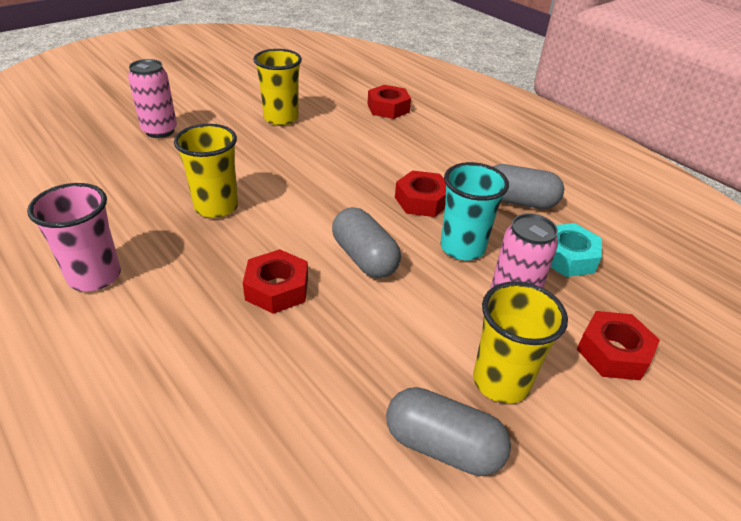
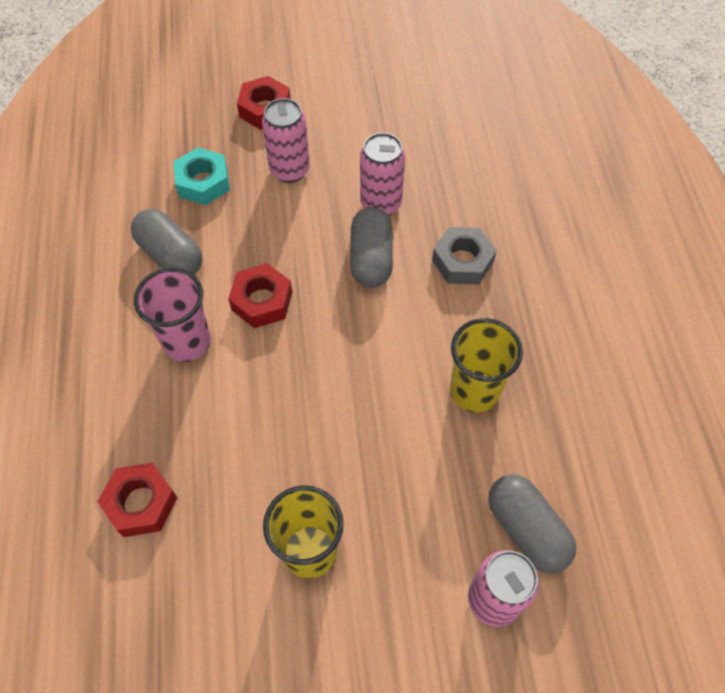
camera: 145 degrees left, 20 degrees up
(95, 276) = (612, 345): pink cup -> pink cup (187, 342)
(277, 288) = (462, 261): red nut -> grey nut
(396, 307) = (381, 204): none -> pink can
(443, 446) = (422, 113): grey capsule -> grey capsule (526, 529)
(462, 248) = (279, 230): turquoise cup -> none
(501, 381) = (356, 126): yellow cup -> none

